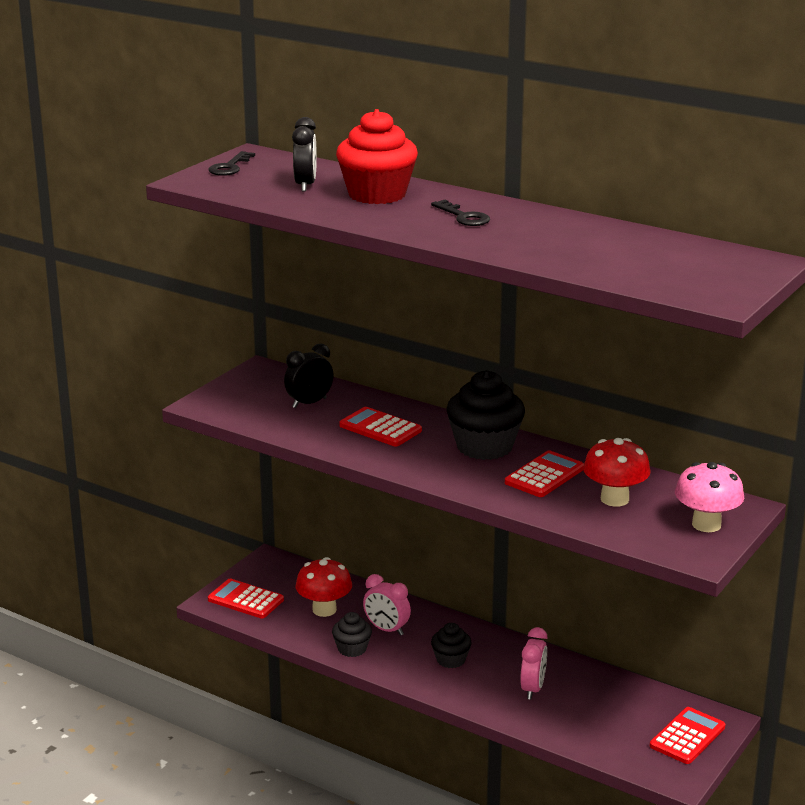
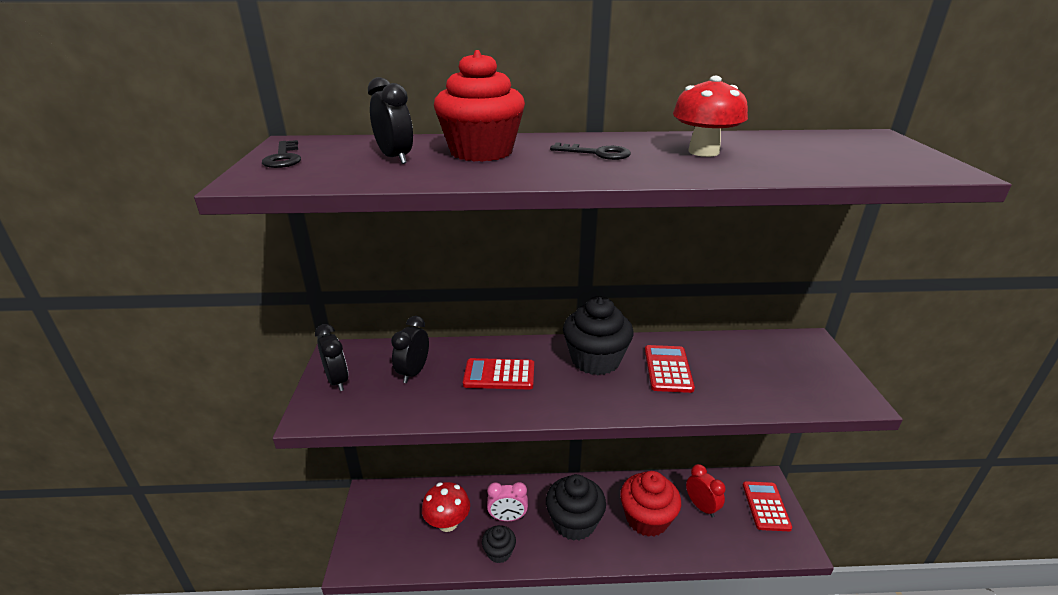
camera: 35 degrees left, 5 degrees up
(241, 389) = (337, 381): none -> black clock
(245, 600) = (378, 546): red calculator -> none
(450, 660) = (574, 522): black cupcake -> black cupcake, size x1.83
(532, 689) = (647, 518): pink clock -> red cupcake
(608, 706) = (701, 507): none -> red clock
(614, 499) = (738, 370): red mushroom -> red mushroom (703, 152)
(706, 524) = (817, 366): pink mushroom -> none

